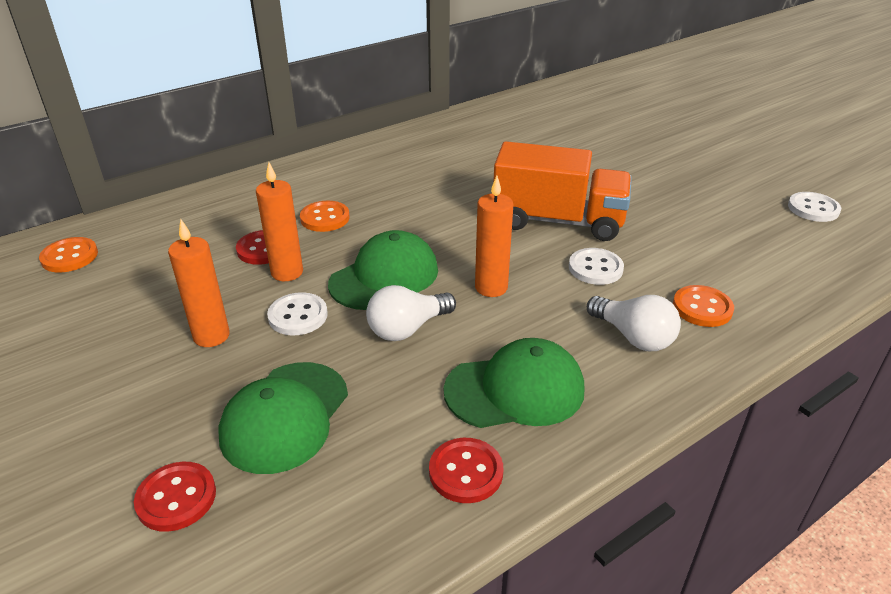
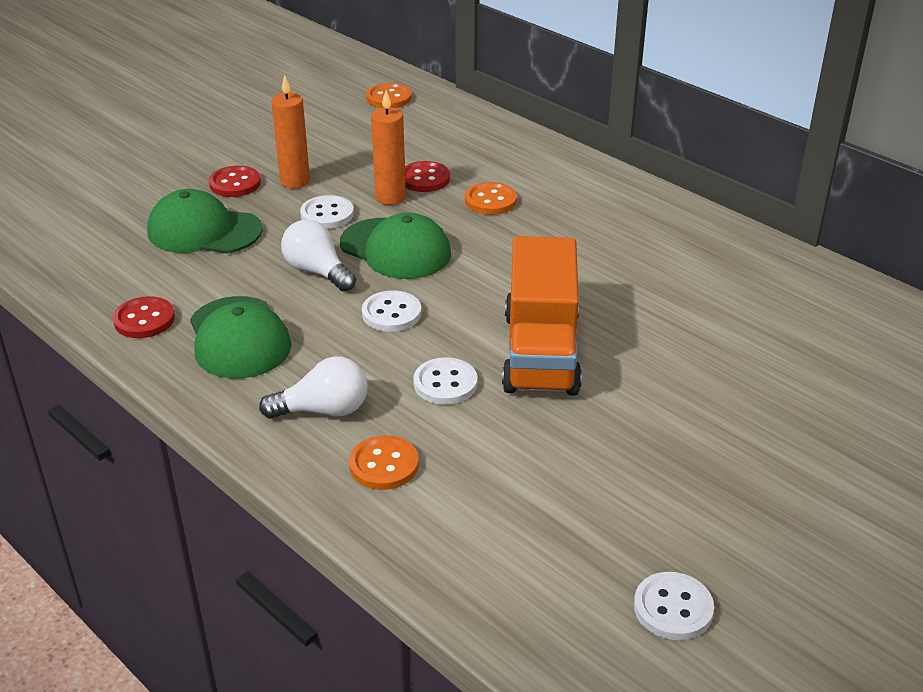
camera: 80 degrees right, 0 degrees up
(176, 498) = (128, 205): red button -> red button (235, 183)
(491, 287) = (391, 313): orange candle -> white button
(633, 337) = (323, 410): white light bulb -> white light bulb turned 135 degrees counterclockwise

